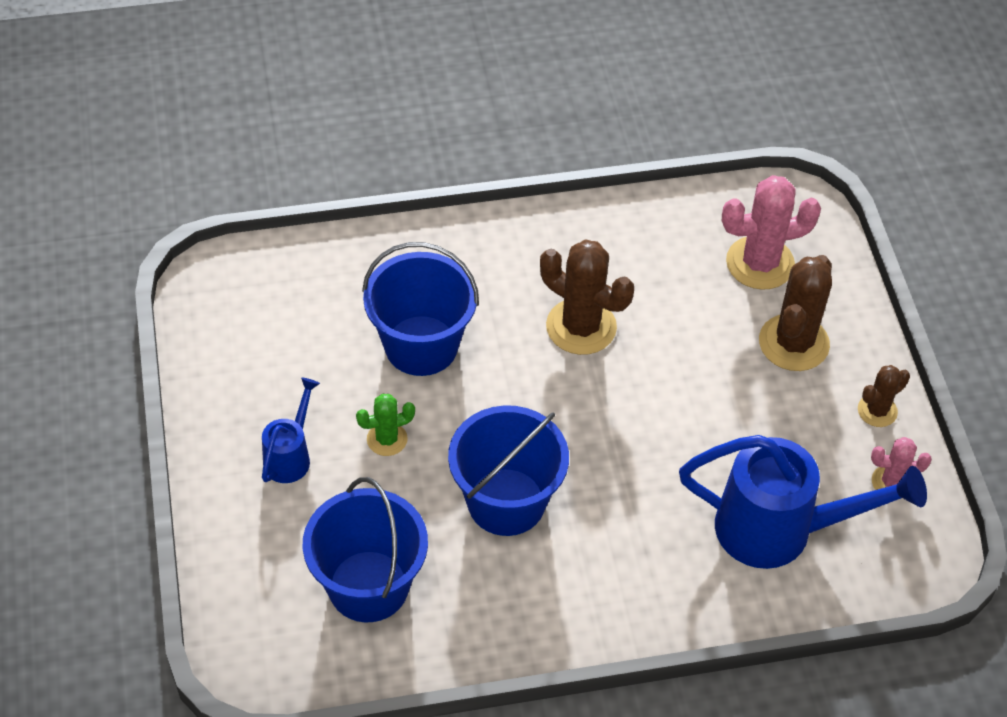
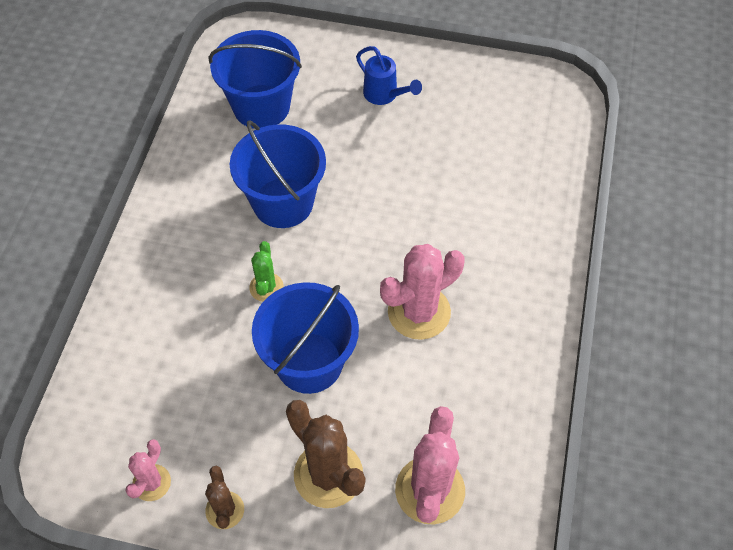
camera: 115 degrees right, 5 degrees up
(387, 439) = (372, 151): green cactus -> green cactus (266, 287)
(421, 346) = (447, 198): blue bucket -> blue bucket (309, 362)
(581, 327) = (419, 312): brown cactus -> pink cactus
(781, 531) = (158, 373): blue watering can -> none

